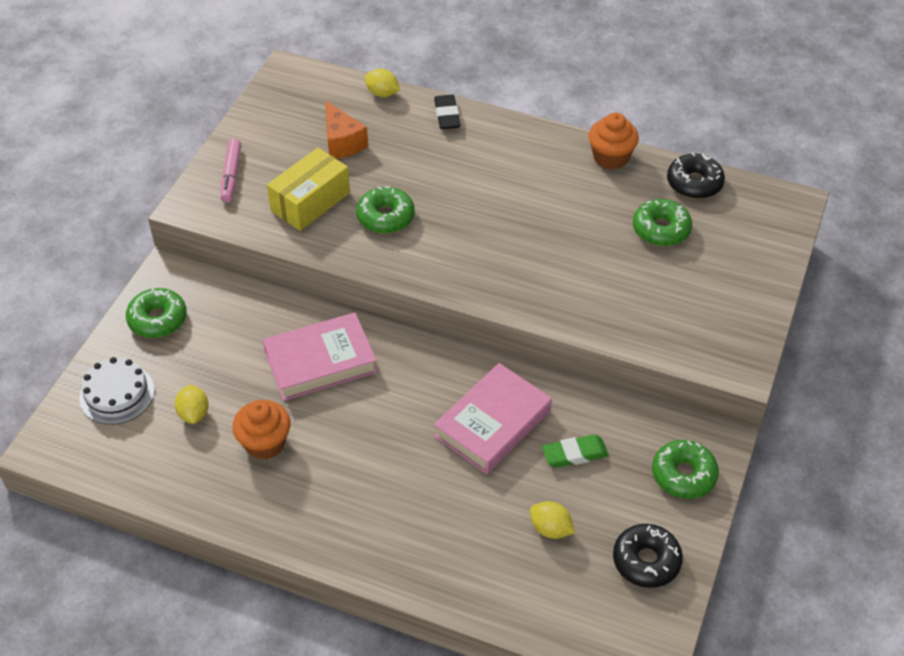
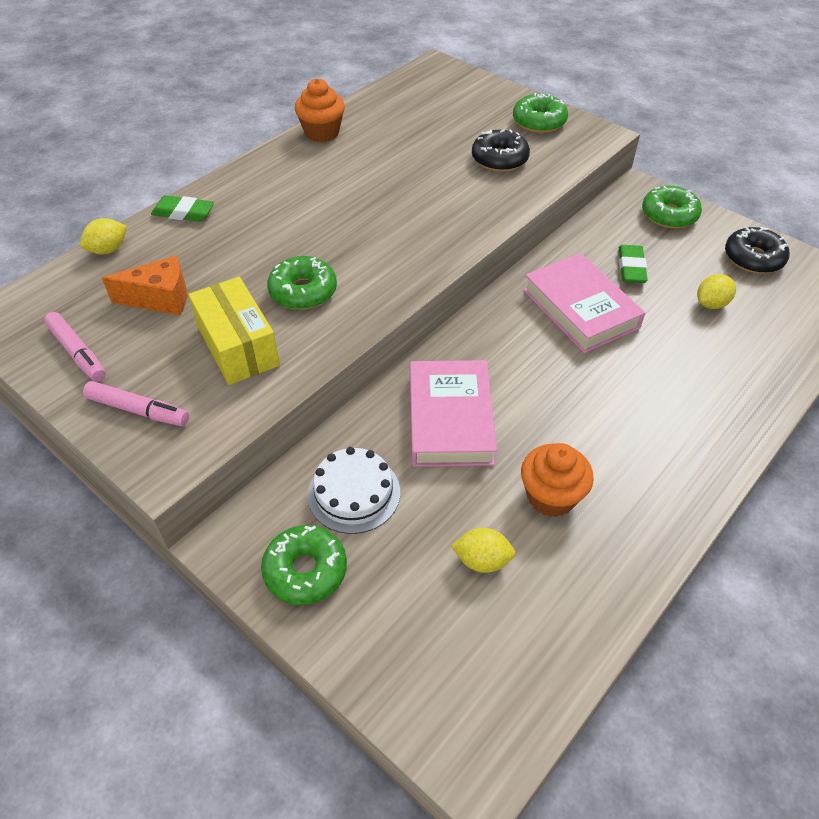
camera: 70 degrees left, 0 degrees up
(117, 394) = (416, 647): white cake -> white cake (354, 493)
(271, 124) = (77, 352): none -> pink marker
(447, 115) = (183, 213): black eraser -> green eraser
(661, 229) = (427, 130): green donut -> green donut (539, 122)
(694, 183) = (384, 101): black donut -> black donut (499, 159)

